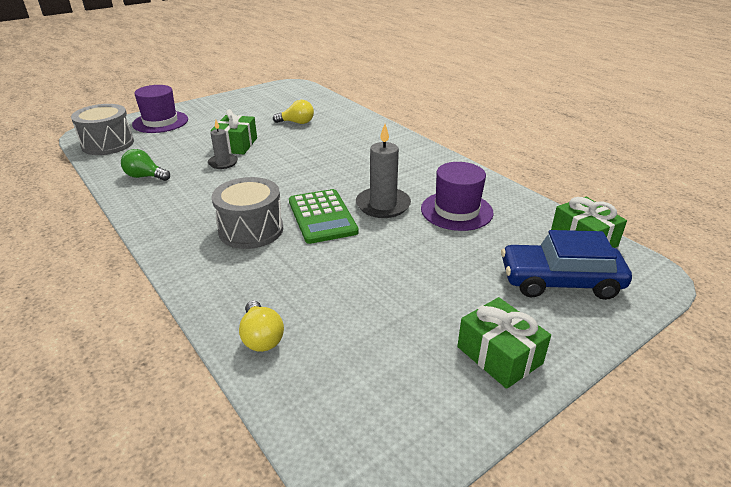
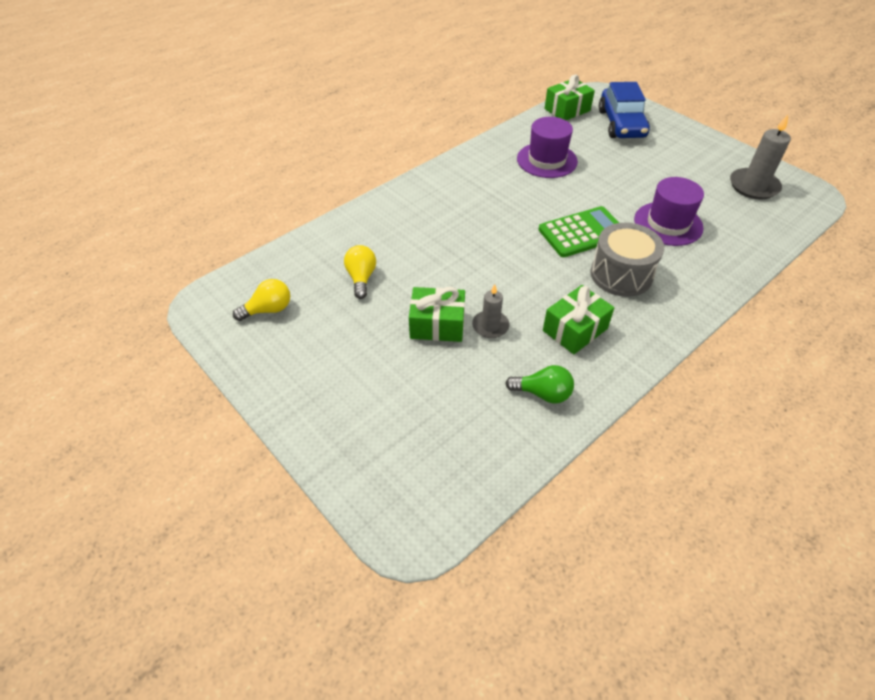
camera: 95 degrees left, 15 degrees up
(108, 144) = (452, 481): grey drum -> none
(145, 176) = (543, 393): green light bulb -> green light bulb turned 90 degrees counterclockwise
(160, 122) = (360, 438): purple hat -> purple hat (668, 224)
(261, 337) = (746, 245): yellow light bulb -> yellow light bulb (268, 310)
(383, 205) = (550, 198): grey candle -> grey candle (753, 186)
(499, 355) = (703, 150): green gift -> green gift (575, 329)

